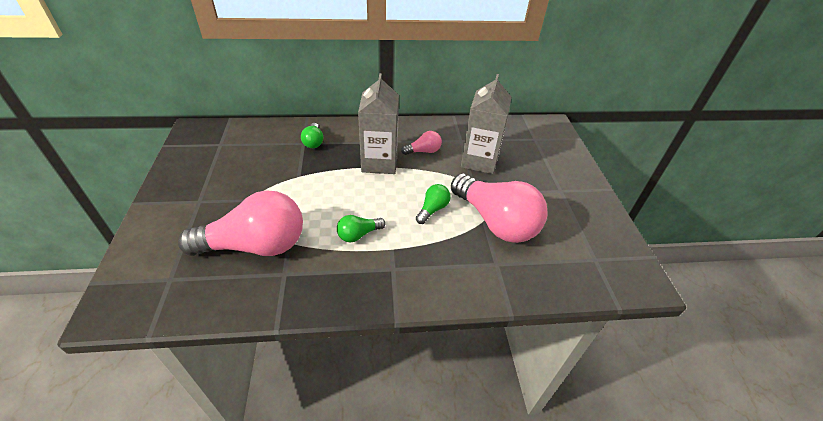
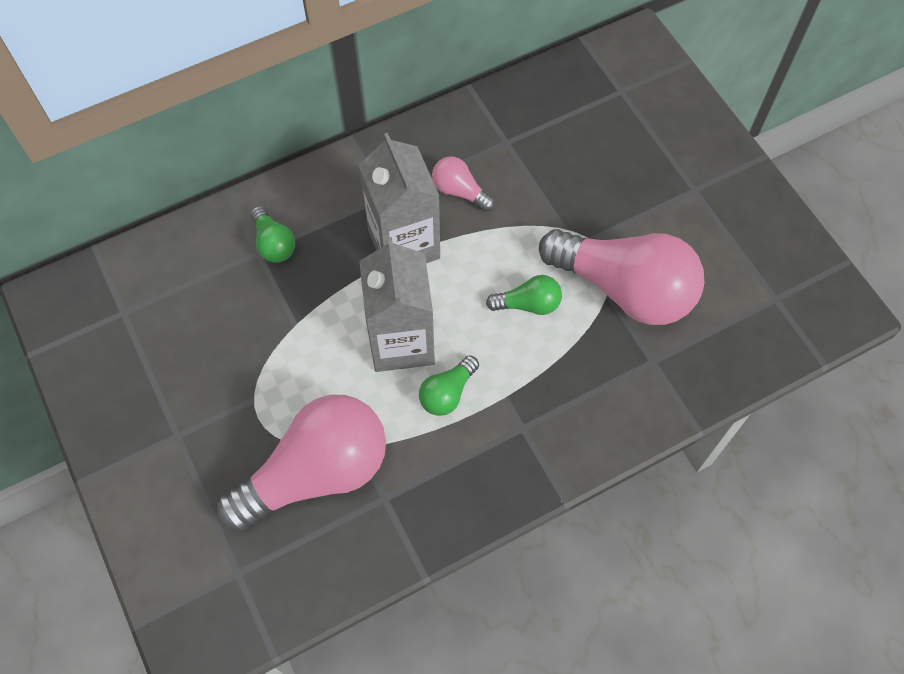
camera: 20 degrees left, 20 degrees up
(423, 151) = (460, 191): pink light bulb -> pink light bulb turned 105 degrees counterclockwise
(432, 209) = (528, 304): green light bulb -> green light bulb turned 75 degrees clockwise
(479, 161) = (554, 177): grey carton -> grey carton (401, 341)

